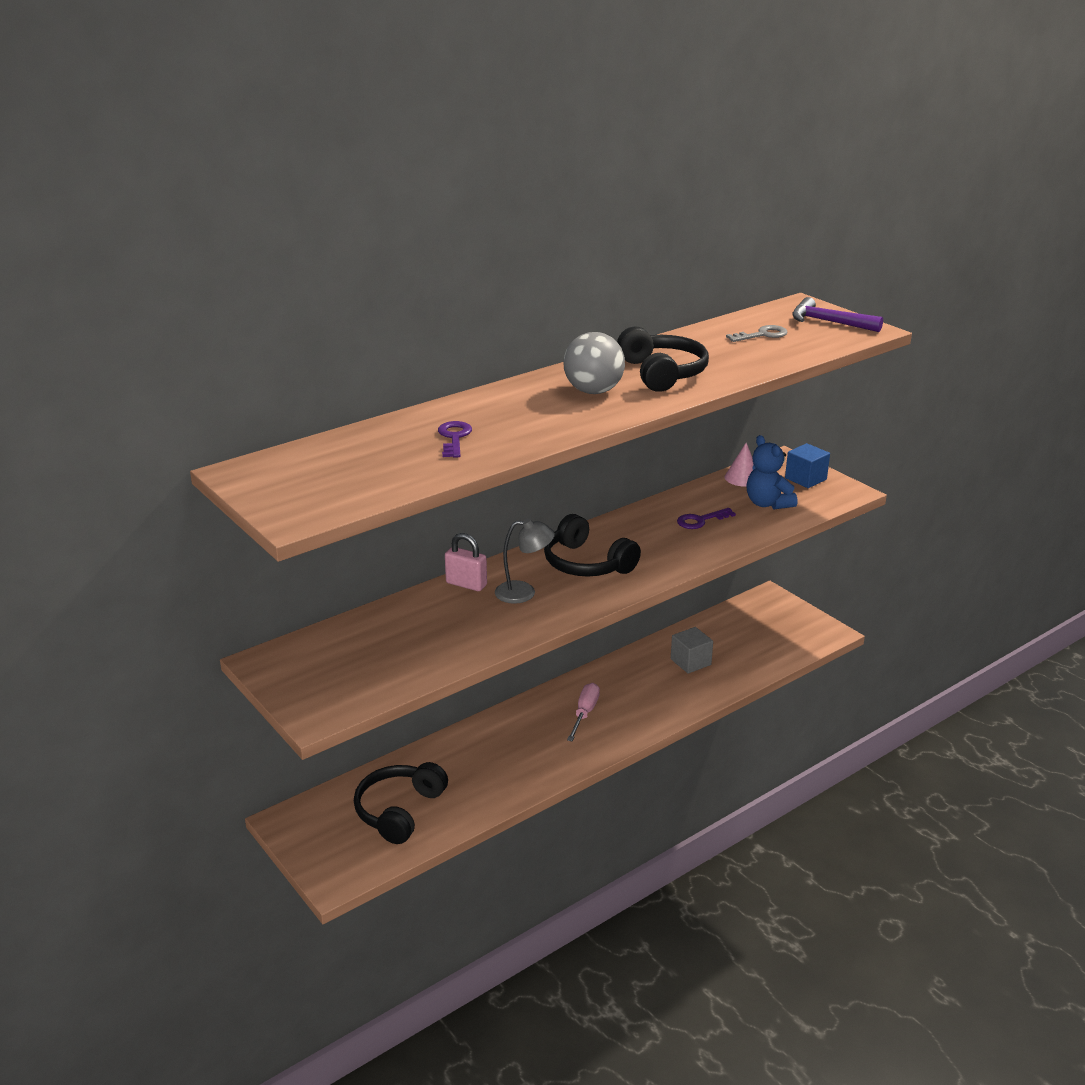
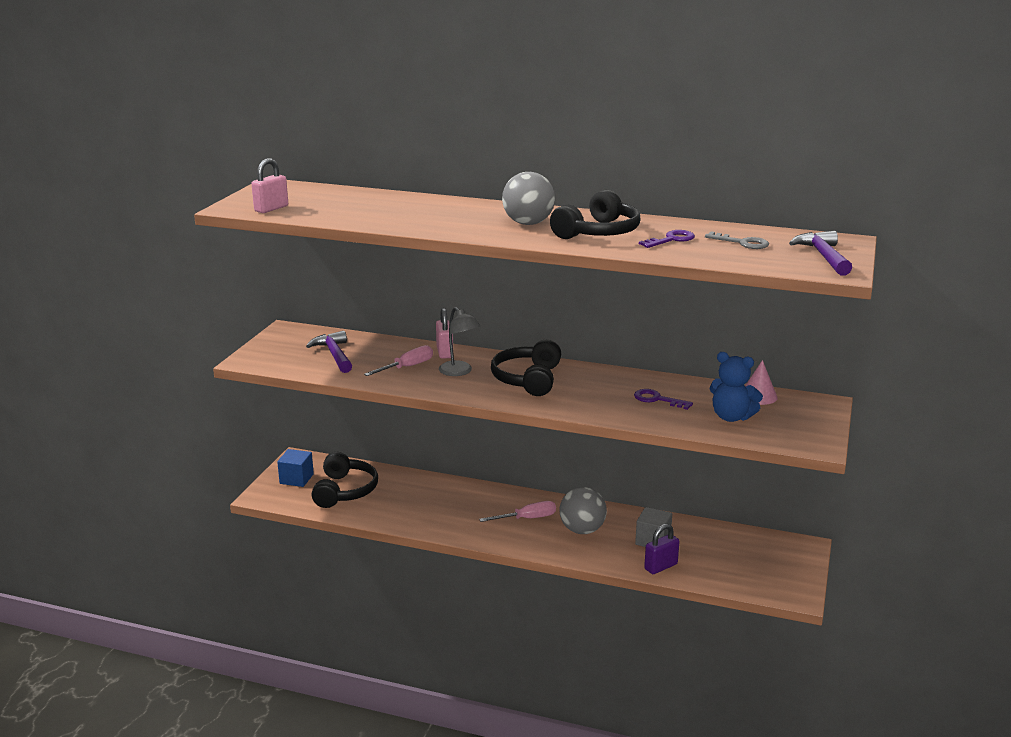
camera: 55 degrees right, 5 degrees down
(338, 496) = (271, 209): none -> pink padlock
(381, 651) = (334, 354): none -> purple hammer
(399, 811) = (345, 491): black headphones -> black headphones turned 105 degrees clockwise
(454, 438) = (391, 211): purple key -> purple key (671, 239)
(474, 618) = (407, 367): none -> pink screwdriver
(636, 691) = (582, 530): none -> grey ball
(733, 676) = (660, 566): none -> purple padlock
(767, 503) = (731, 417): blue teddy bear -> blue teddy bear turned 90 degrees counterclockwise
(805, 479) = (805, 421): blue cube -> blue cube (296, 479)

